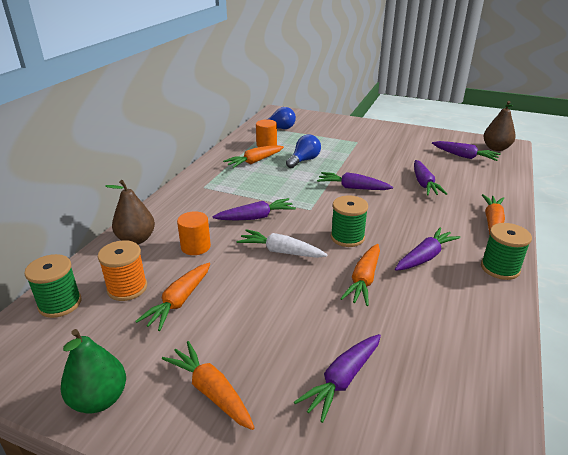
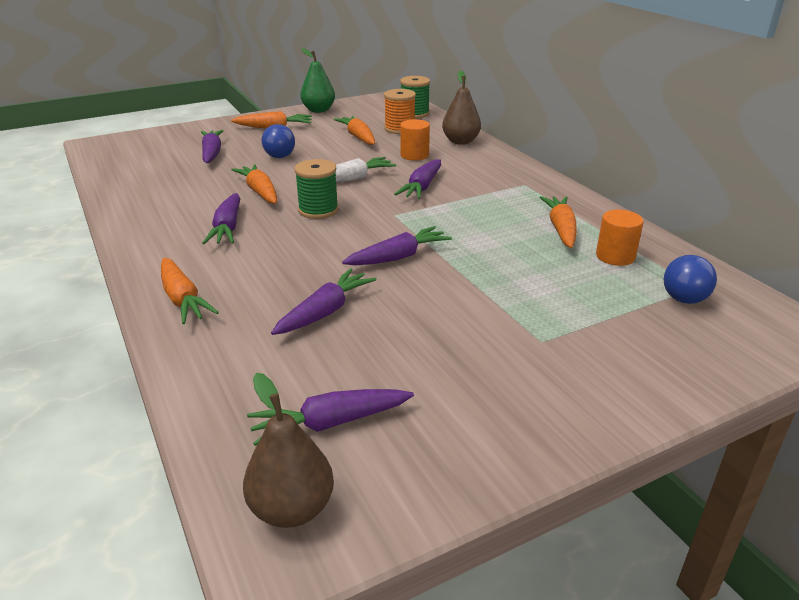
camera: 130 degrees right, 0 degrees up
(304, 160) = (522, 261): blue light bulb -> blue light bulb (279, 154)
(424, 184) = (325, 312): purple carrot -> purple carrot turned 90 degrees clockwise
(500, 268) = (145, 251): green spool -> none

